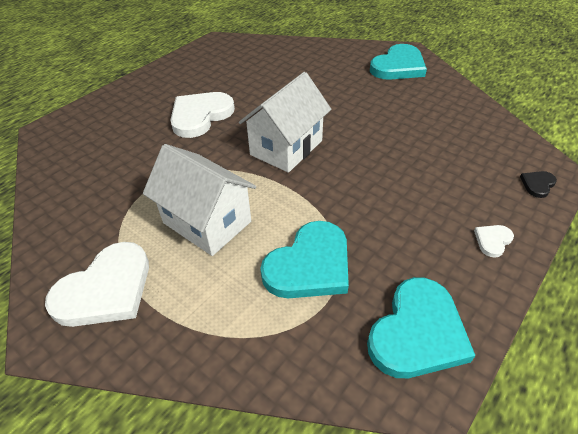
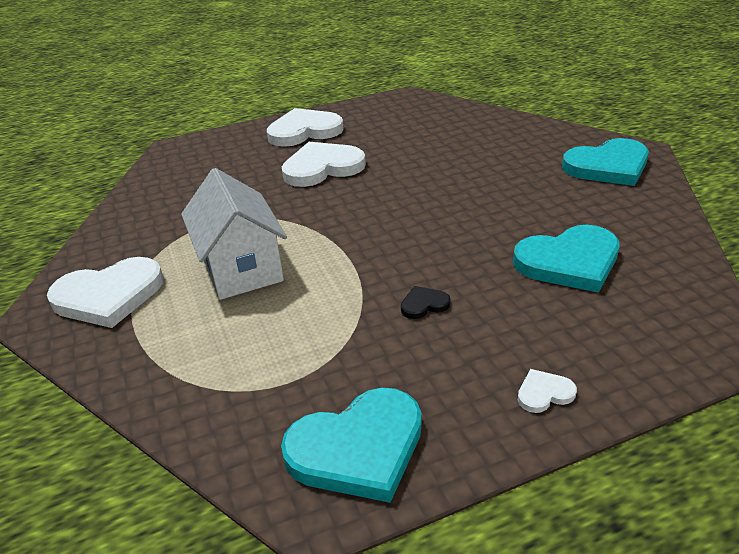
camera: 30 degrees right, 10 degrees down
(158, 88) = (304, 131): none -> white heart
(286, 148) = (384, 221): white house -> none
(309, 265) = (304, 341): turquoise heart -> turquoise heart (569, 262)
(537, 184) = (677, 353): black heart -> black heart (424, 304)

